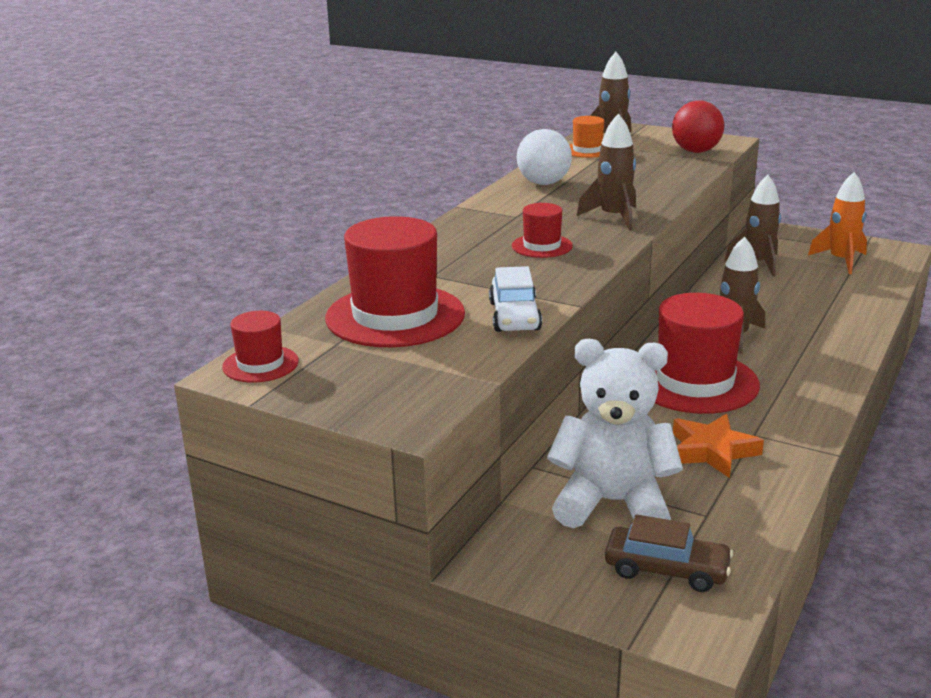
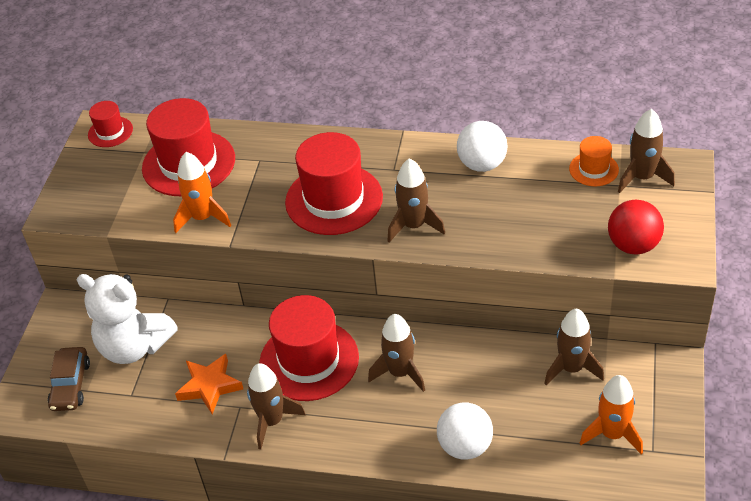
camera: 75 degrees right, 20 degrees up
(514, 316) = (203, 218): white car -> orange rocket
(542, 246) = (334, 199): red hat -> red hat, size x2.00
(612, 503) = (134, 346): white teddy bear -> white teddy bear turned 120 degrees clockwise
(783, 415) = (272, 421): none -> brown rocket
(843, 319) = (465, 446): none -> white ball

